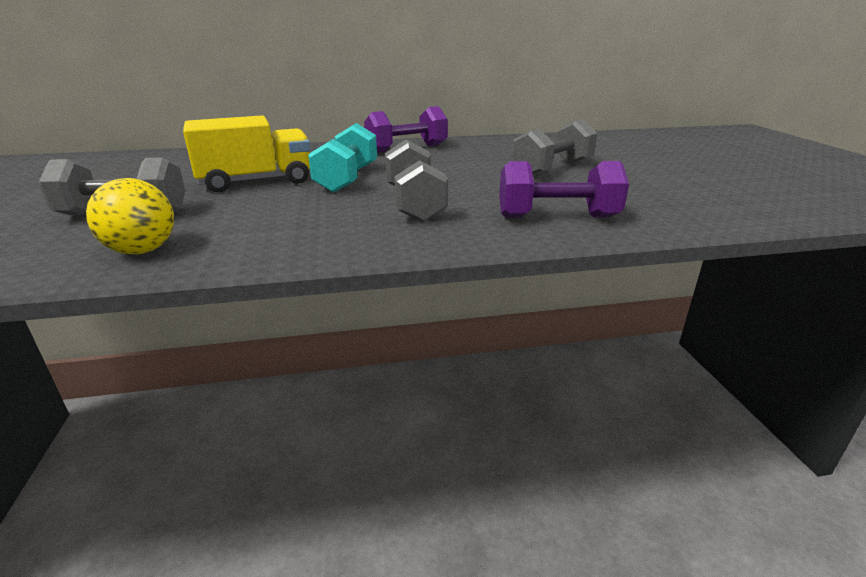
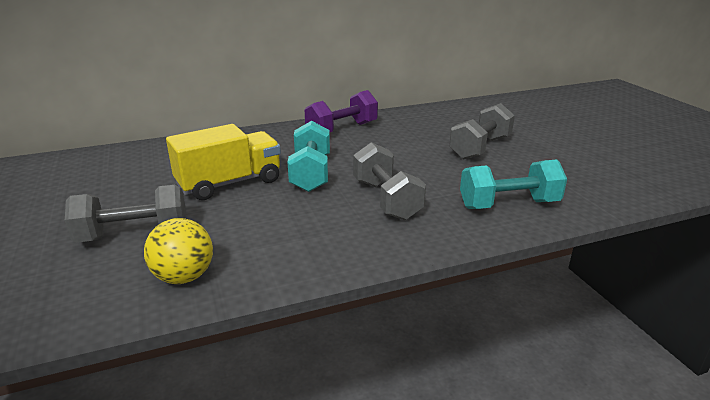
camera: 10 degrees left, 0 degrees up
(557, 217) = (508, 204): purple dumbbell -> turquoise dumbbell

